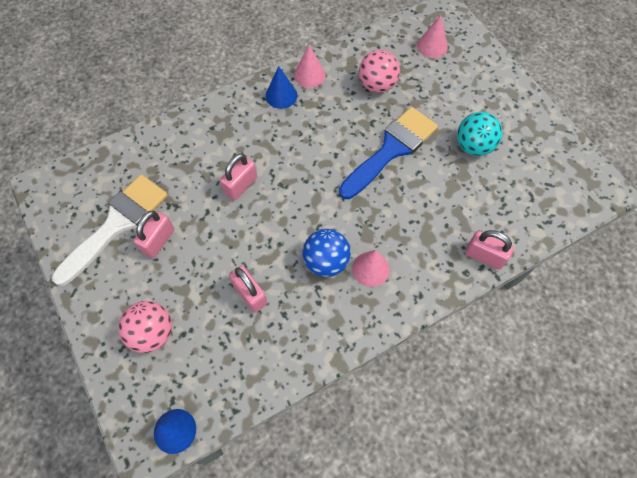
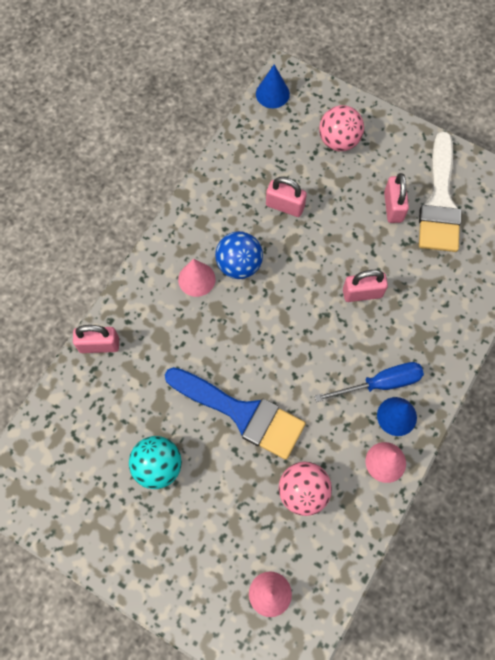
camera: 150 degrees right, 5 degrees up
(241, 185) = (362, 293): pink padlock -> pink padlock turned 75 degrees clockwise
(276, 119) = (380, 383): none -> blue screwdriver
(391, 149) = (242, 413): blue brush -> blue brush turned 75 degrees counterclockwise

